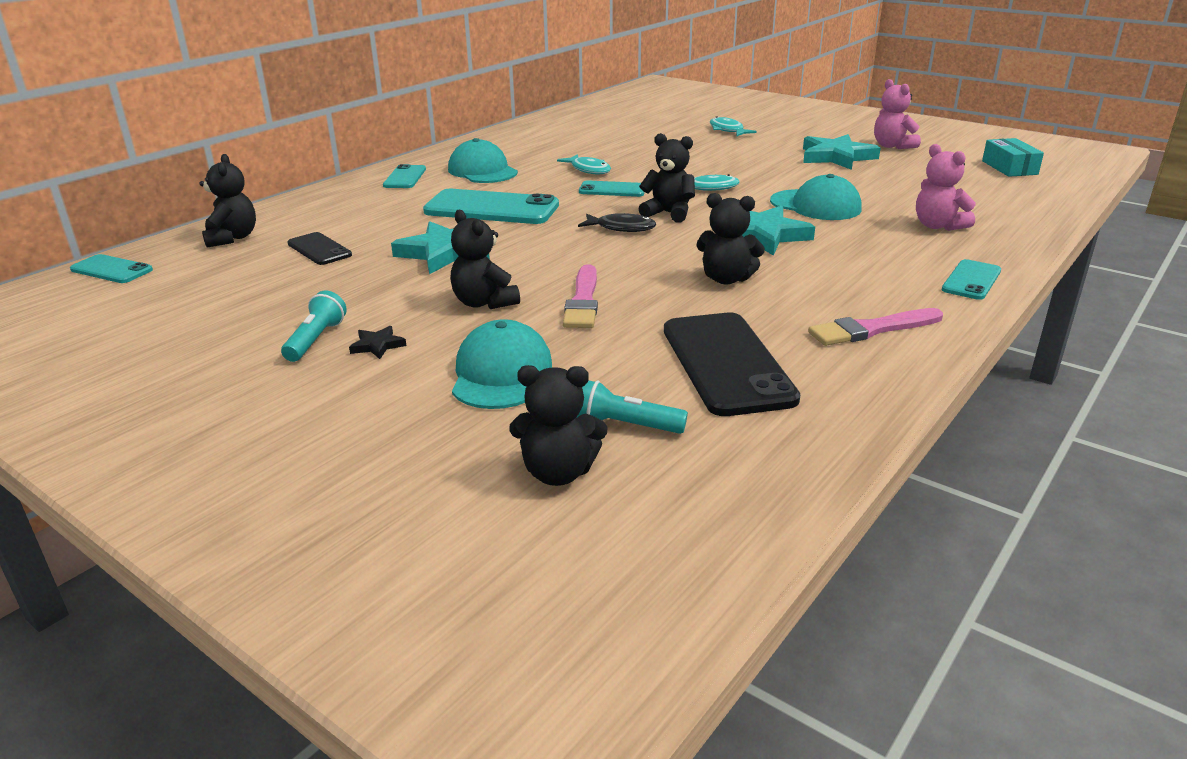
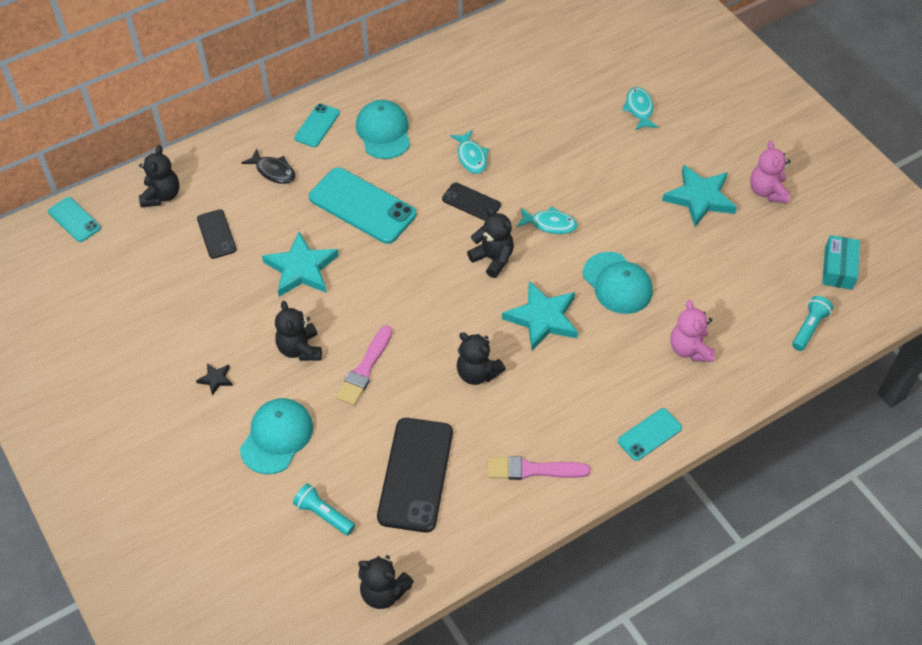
camera: 20 degrees right, 25 degrees up
(316, 340) = (181, 359): turquoise flashlight -> turquoise flashlight (809, 328)
(558, 472) = (267, 542): black teddy bear -> black teddy bear (383, 592)
(612, 190) = (471, 202): turquoise phone -> black phone
(621, 228) = (444, 271): black fish -> black fish (273, 171)

